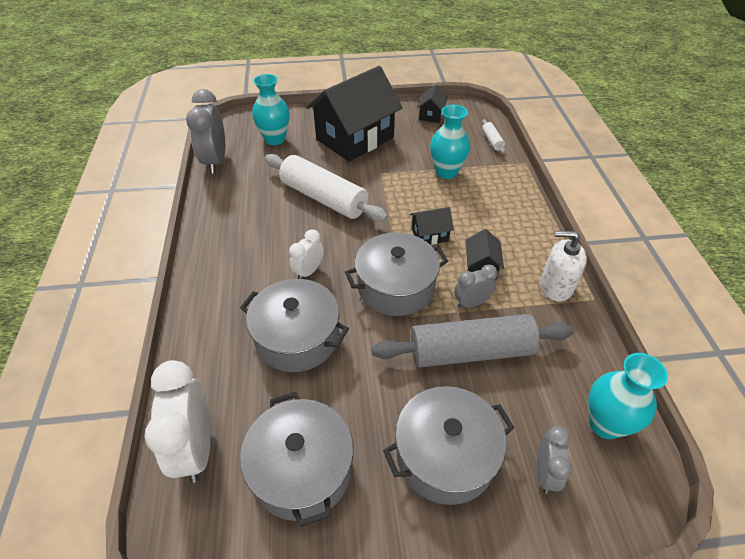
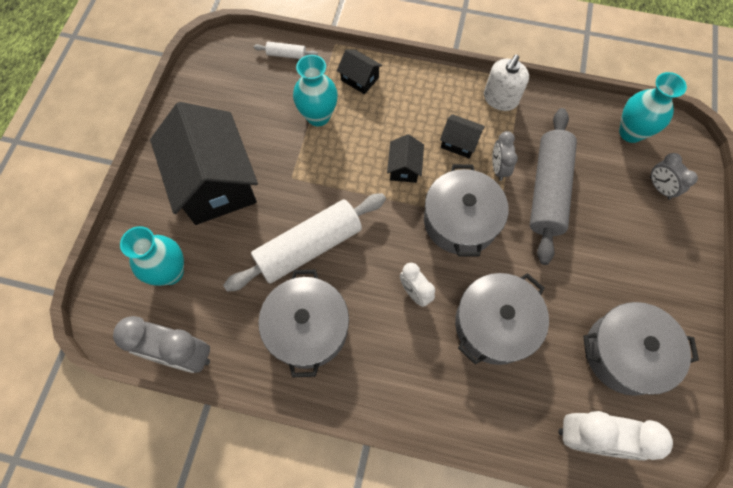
camera: 70 degrees left, 20 degrees up
(431, 115) = (210, 90): black house -> black house (359, 79)
(445, 455) = (633, 246): grey pot -> grey pot (307, 328)
(545, 473) = (659, 188): grey clock -> grey clock turned 150 degrees counterclockwise

